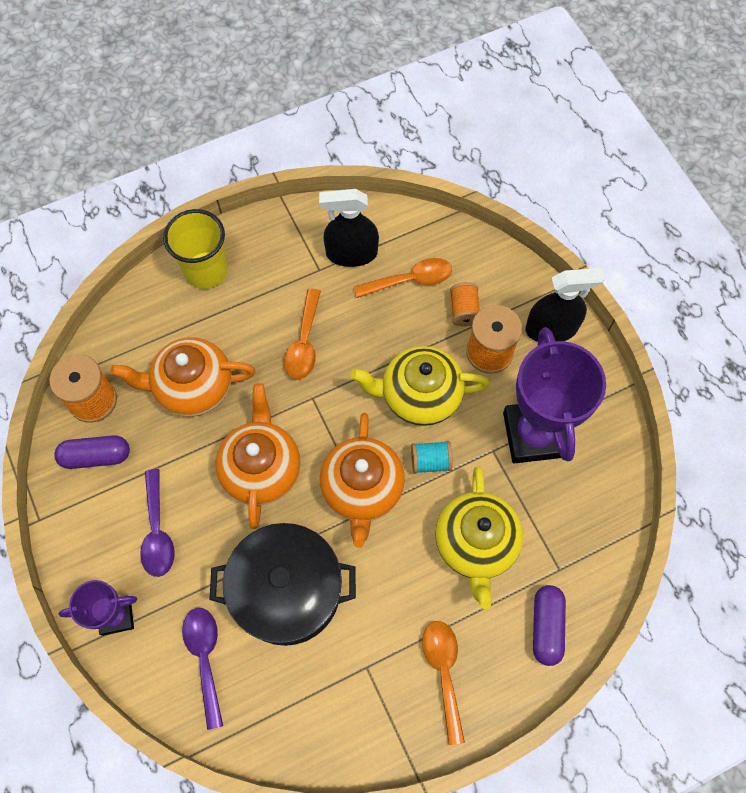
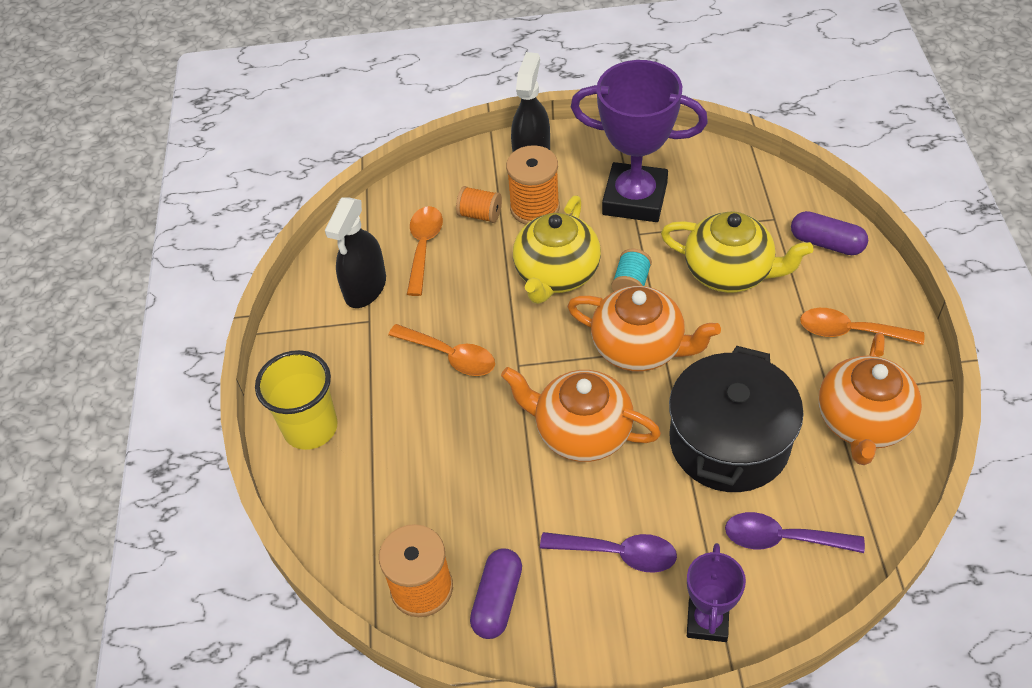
camera: 65 degrees left, 15 degrees down
(192, 387) = (453, 476): orange teapot -> orange teapot (862, 422)

